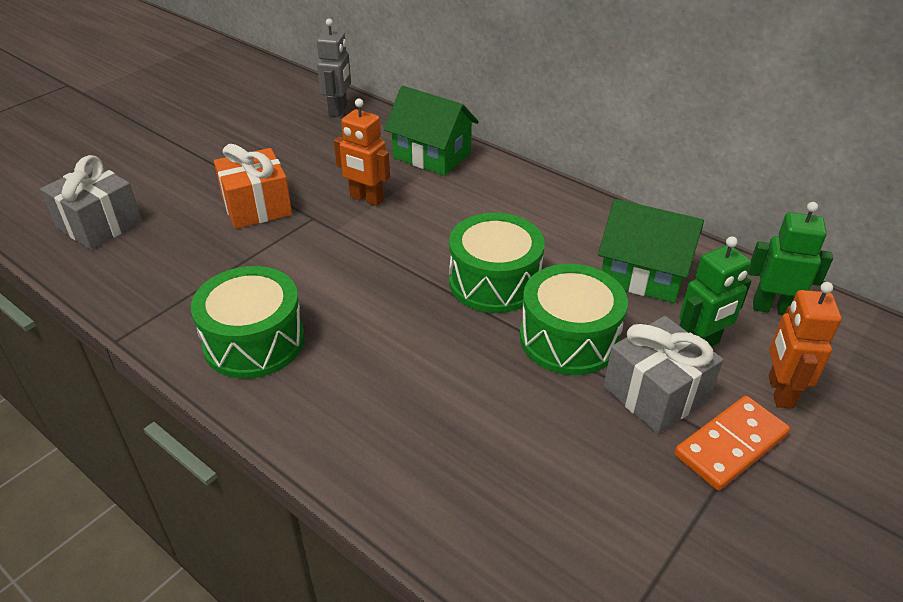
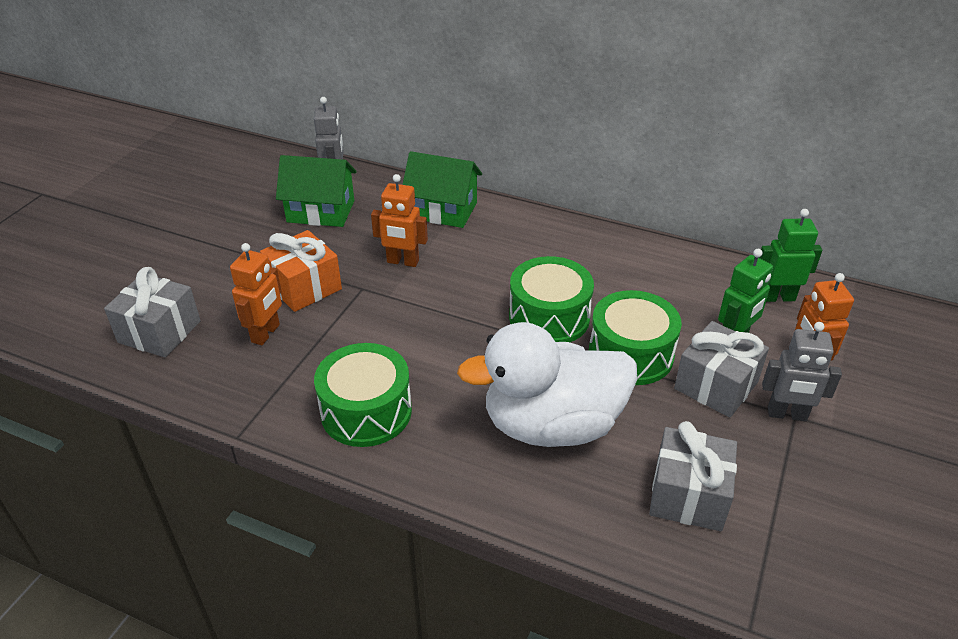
camera: 15 degrees left, 0 degrees up
(196, 244) = (266, 333): none -> orange robot
(444, 397) = (552, 425): none -> white duck
(568, 514) = (688, 495): none -> grey gift
(643, 275) = (667, 288): green house -> green house (321, 211)
(731, 445) = (787, 414): orange domino -> grey robot

